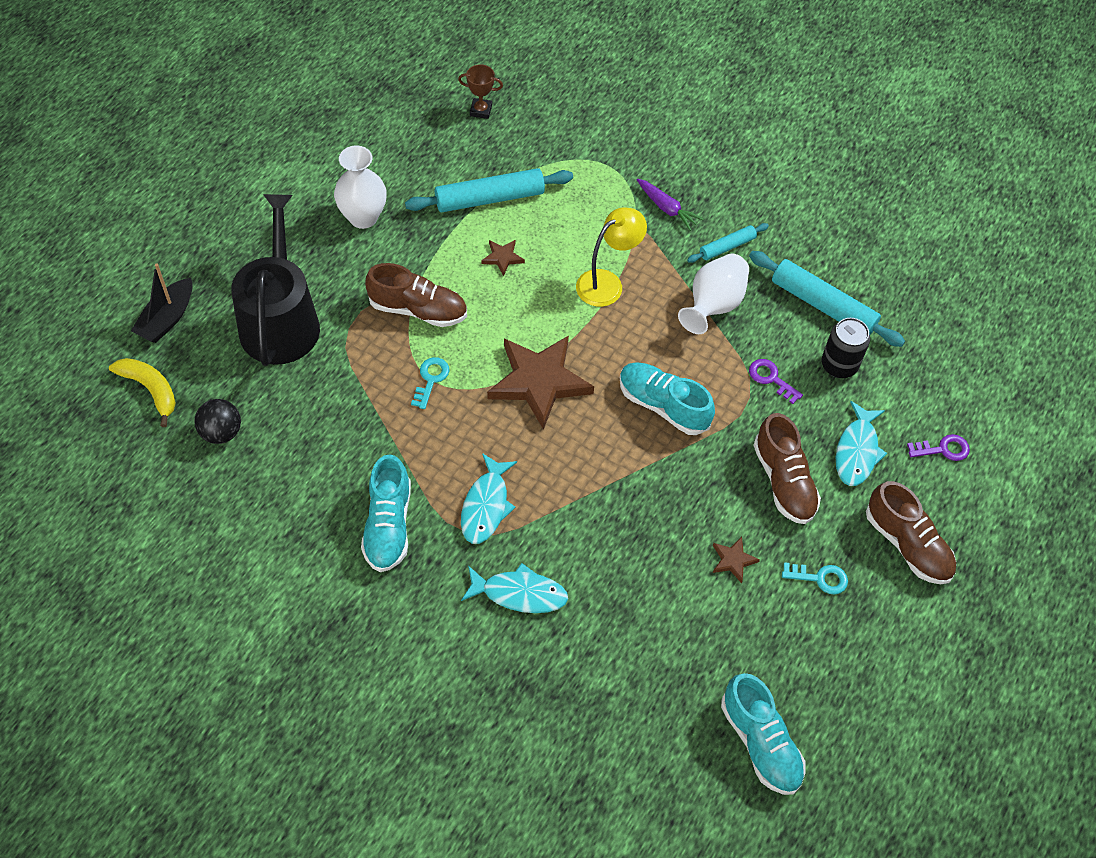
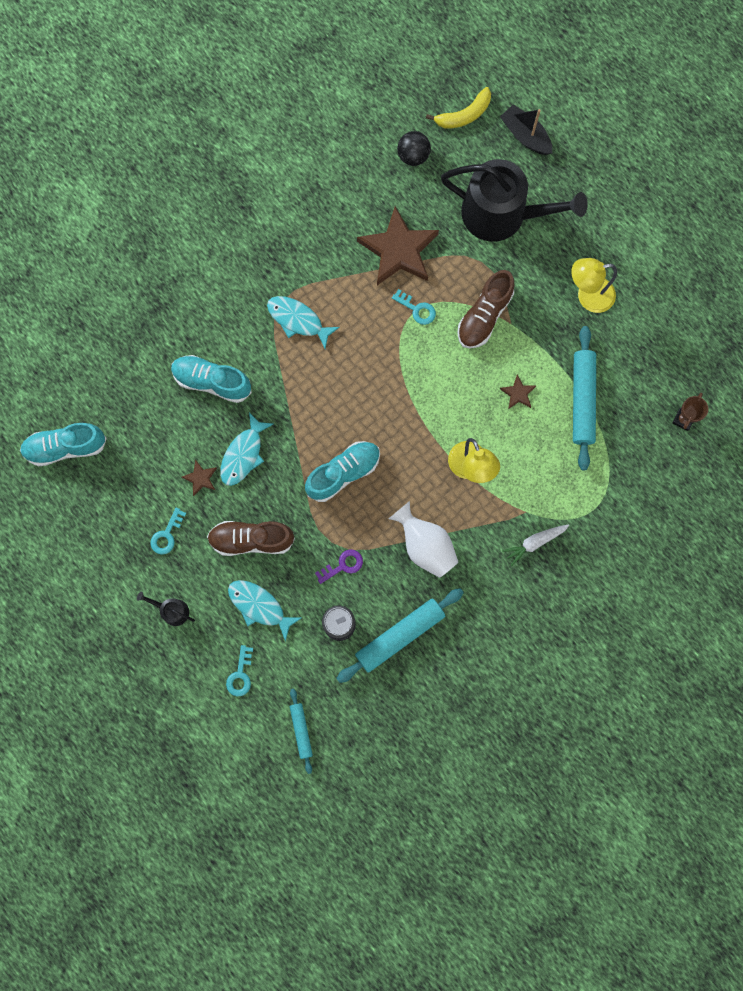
camera: 110 degrees right, 20 degrees up
(363, 217) = (588, 296): white vase -> yellow lamp
(388, 525) = (303, 251): turquoise shoe -> turquoise shoe (212, 382)
(519, 593) = (223, 324): turquoise fish -> turquoise fish (243, 454)
(539, 382) = (391, 387): brown star -> brown star (398, 250)
(667, 208) = (534, 543): purple carrot -> white carrot
(727, 247) = (480, 579): turquoise rolling pin -> turquoise rolling pin (301, 730)
(907, 544) = (171, 610): brown shoe -> black watering can
(943, 449) = (240, 675): purple key -> turquoise key

